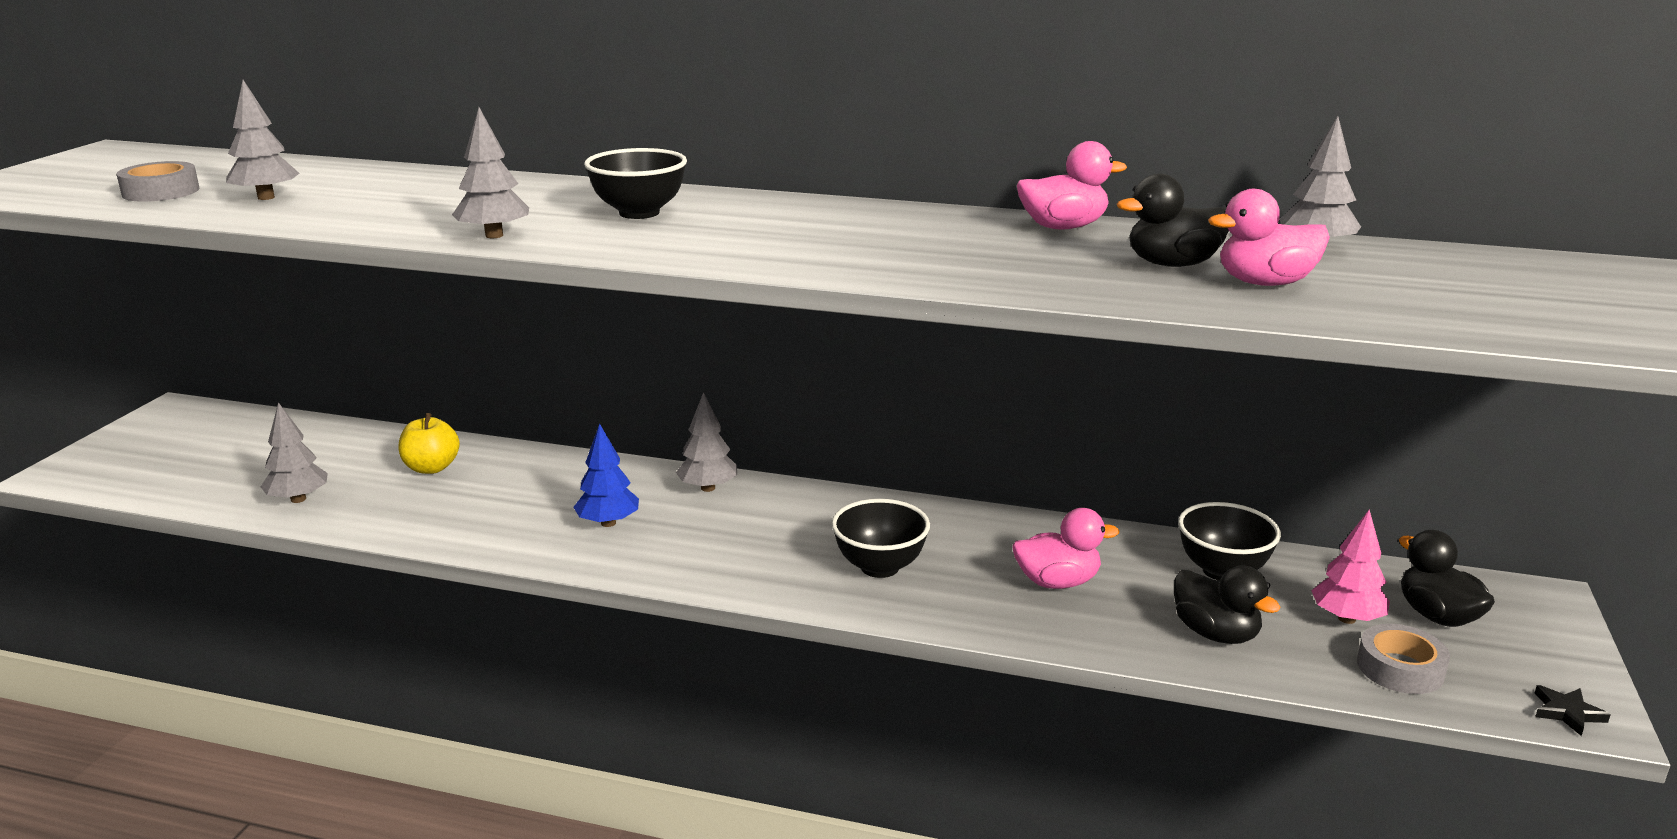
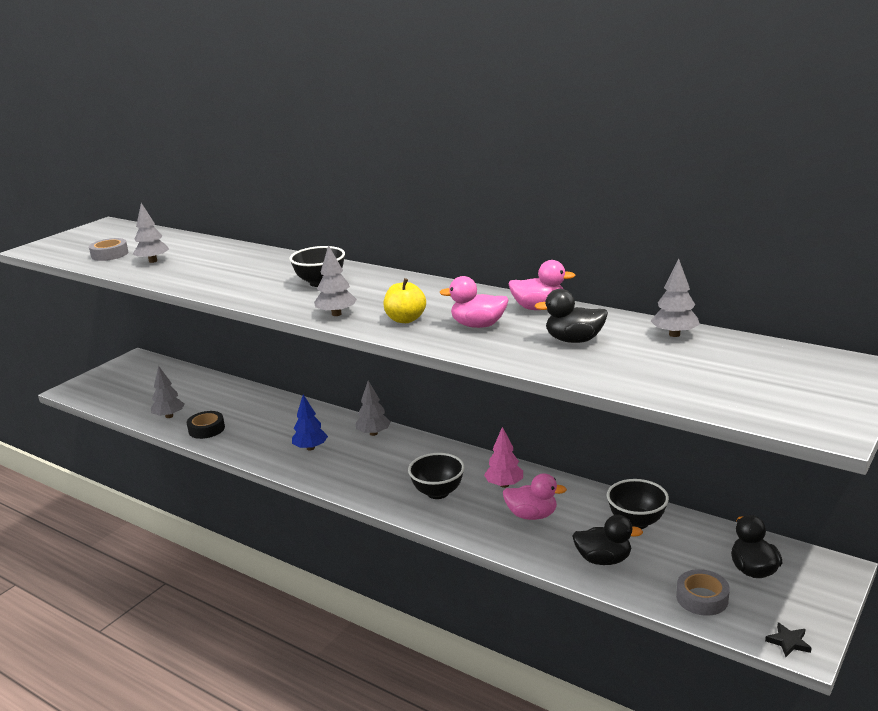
camera: 20 degrees right, 0 degrees up
(387, 513) = (206, 429): none -> black tape
(431, 468) = (240, 405): yellow apple -> yellow apple (405, 319)
(494, 235) = (238, 294): grey tree -> grey tree (336, 314)
(1215, 634) = (603, 560): black duck -> black duck turned 60 degrees counterclockwise
(1265, 283) = (613, 358): pink duck -> pink duck (478, 325)
(1346, 618) = (692, 563): pink tree -> pink tree (504, 485)

